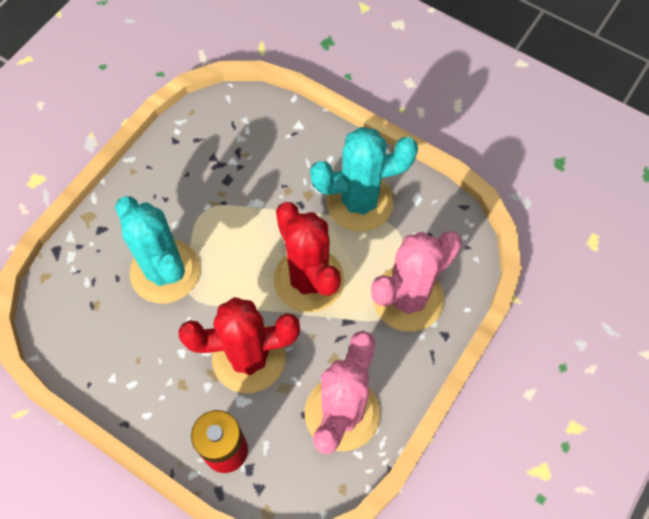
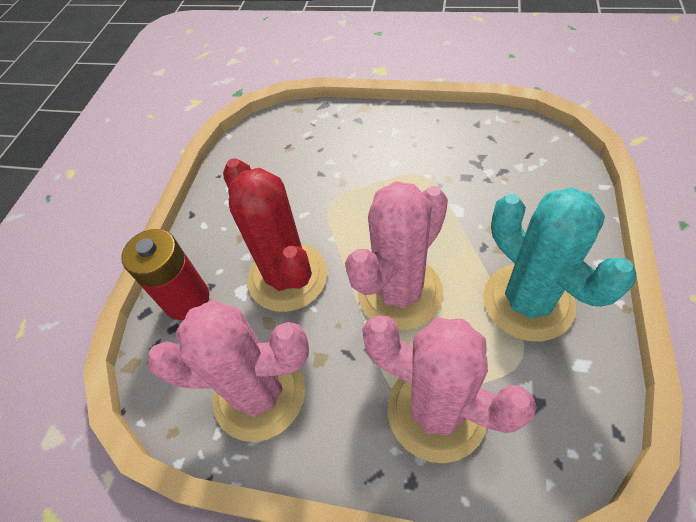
camera: 75 degrees right, 10 degrees down
(165, 271) = (343, 176): turquoise cactus -> none
(309, 280) = (400, 292): red cactus -> pink cactus

